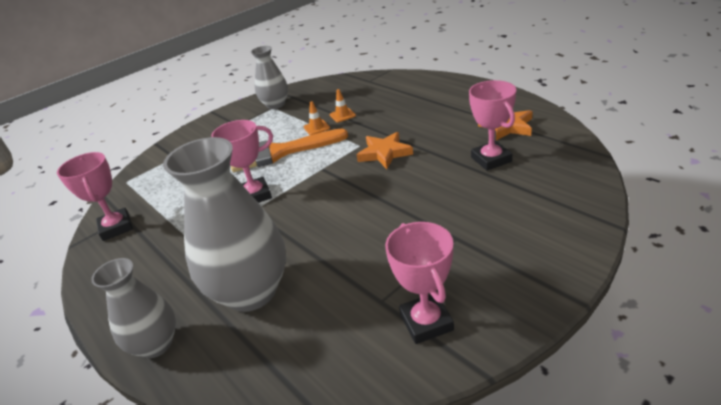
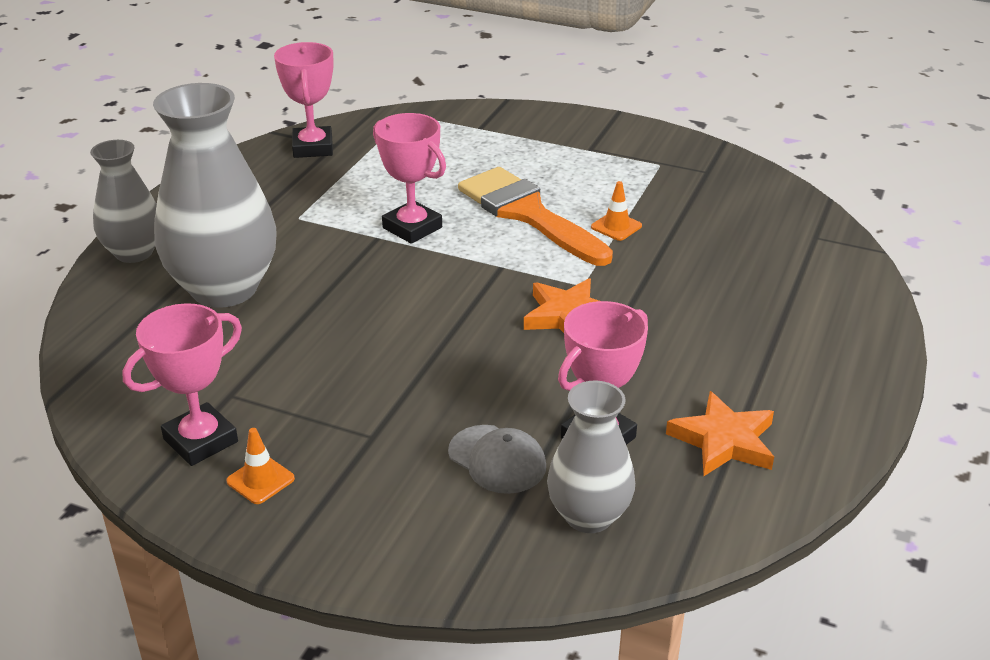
camera: 60 degrees right, 0 degrees up
(116, 227) = (313, 147): pink trophy -> pink trophy turned 45 degrees counterclockwise
(275, 105) = (670, 163): grey vase -> grey vase (588, 516)
(342, 115) = (670, 241): orange traffic cone -> orange traffic cone (260, 480)
(496, 193) = (497, 459): none -> grey cap

